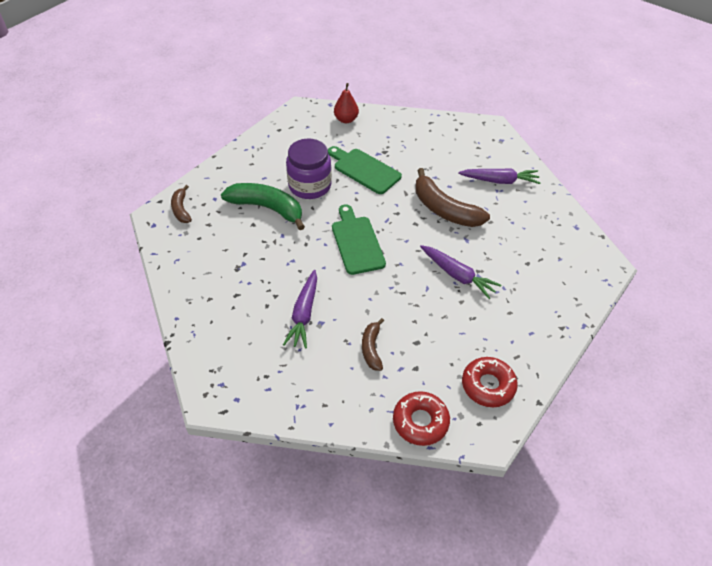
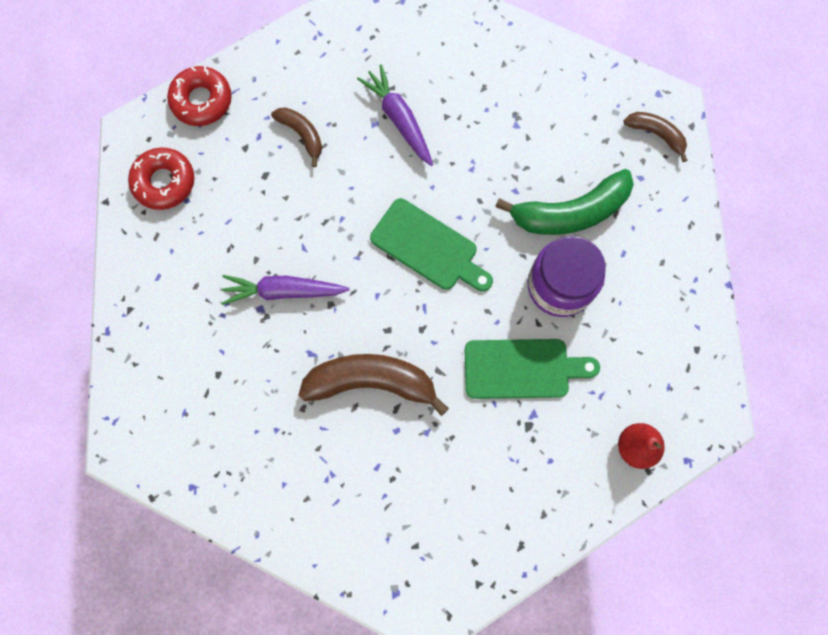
camera: 140 degrees right, 25 degrees up
(499, 181) = (340, 496): purple carrot -> none

